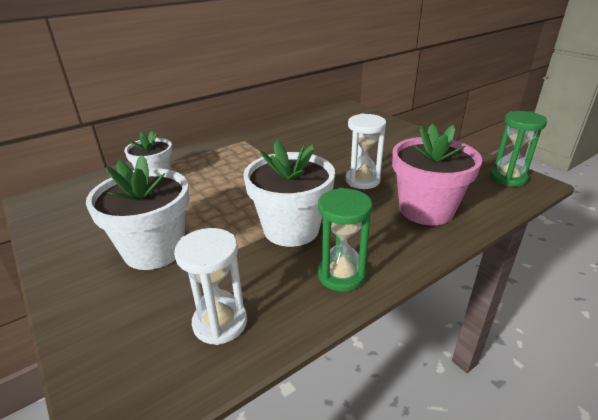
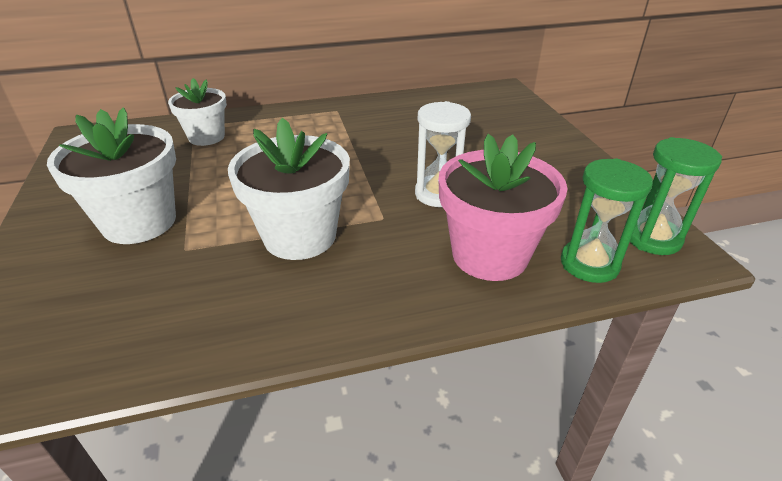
camera: 20 degrees right, 5 degrees up
(220, 323) = (135, 327): white hourglass -> none
(341, 275) = (309, 311): green hourglass -> green hourglass (589, 264)

